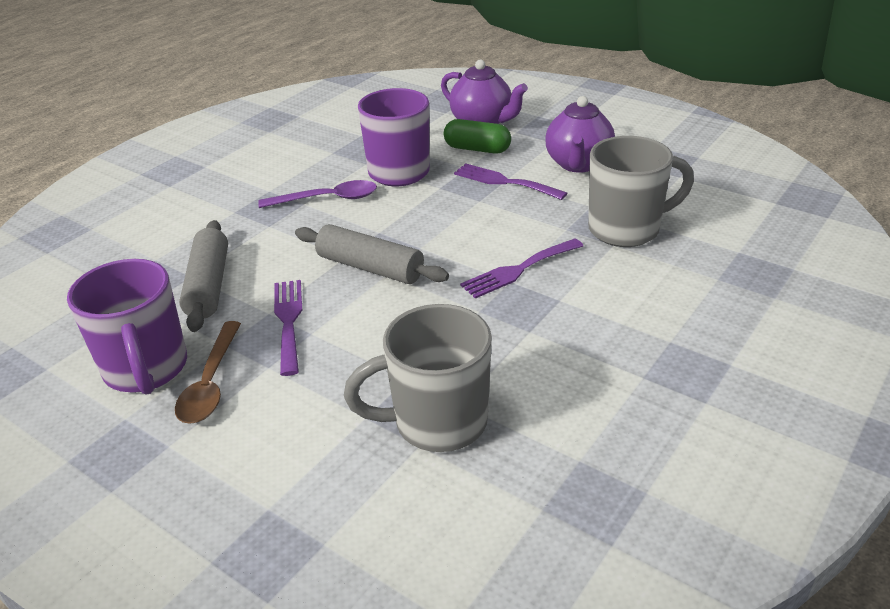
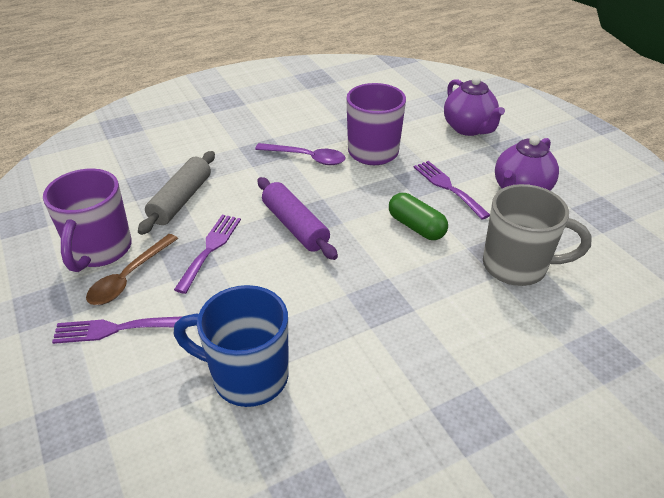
camera: 25 degrees right, 5 degrees up
(370, 267) = (295, 226): grey rolling pin -> purple rolling pin
(437, 422) = (247, 376): grey mug -> blue mug
(477, 149) = (447, 151): green capsule -> green capsule (416, 227)
(518, 270) = (401, 270): purple fork -> purple fork (114, 329)

